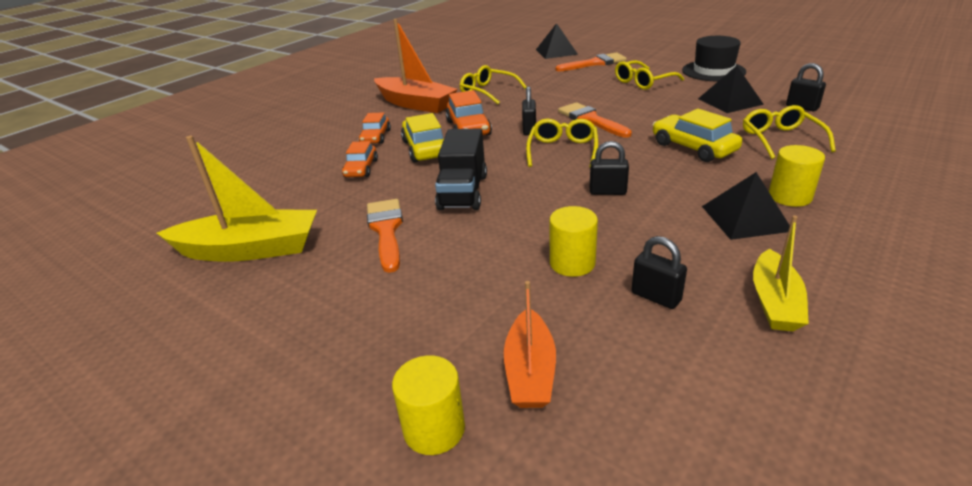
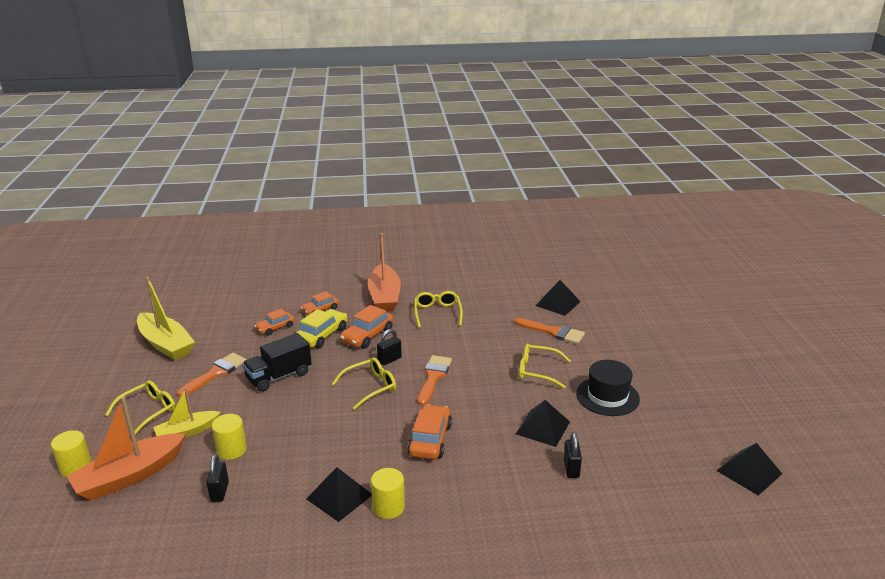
camera: 45 degrees right, 5 degrees down
(530, 371) = (129, 476): orange boat -> orange boat, size x1.65
(607, 192) = (327, 429): black padlock -> none
(693, 147) = (430, 440): yellow car -> orange car
(774, 302) = (246, 537): yellow boat -> yellow boat (187, 432)
(781, 139) = (487, 476): yellow glasses -> yellow glasses (148, 411)
(860, 60) = (749, 472): none -> black pyramid

